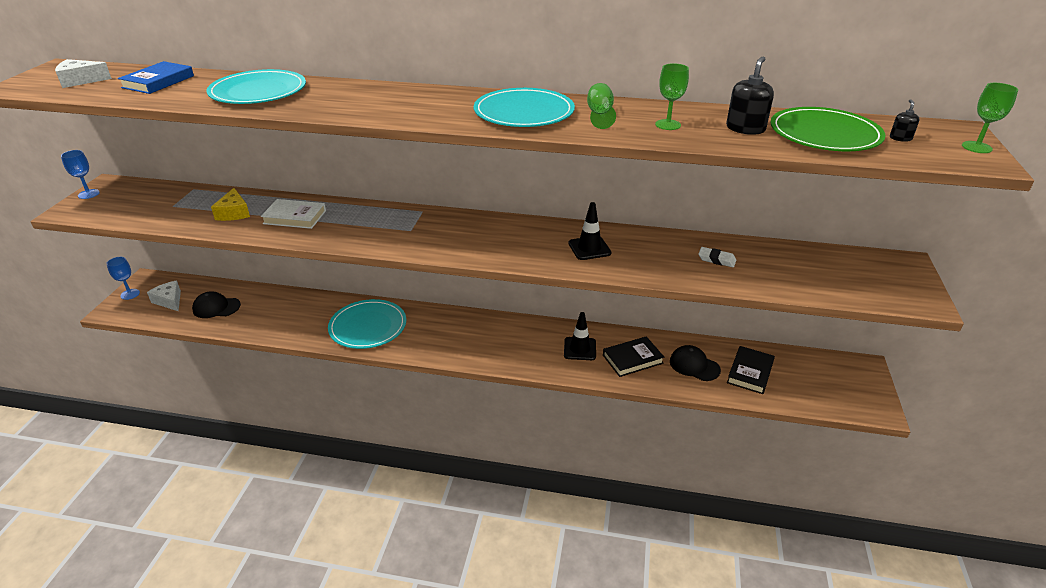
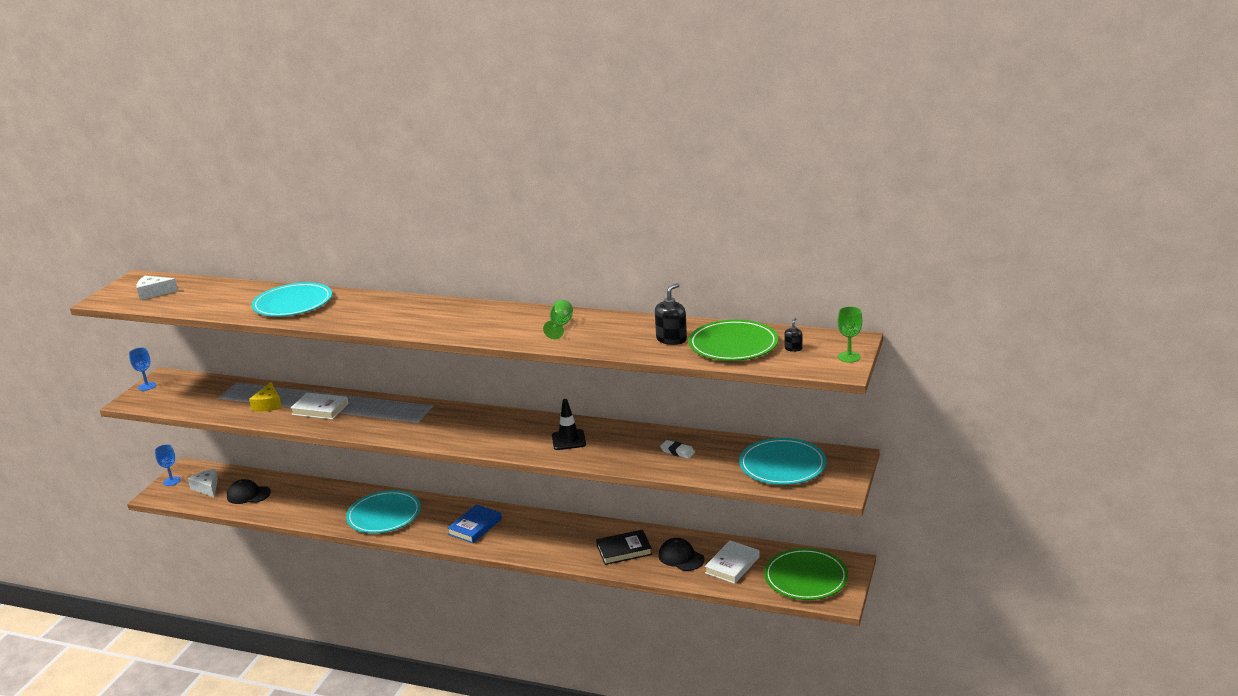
camera: 10 degrees right, 10 degrees down
(158, 82) = (215, 294): blue book -> blue book (475, 527)
(524, 112) = (499, 323): turquoise plate -> turquoise plate (782, 465)
(580, 349) = (577, 540): black traffic cone -> none
(668, 125) = (610, 335): green goblet -> none
(750, 372) = (732, 565): black book -> white book
(830, 384) = (805, 577): none -> green plate

